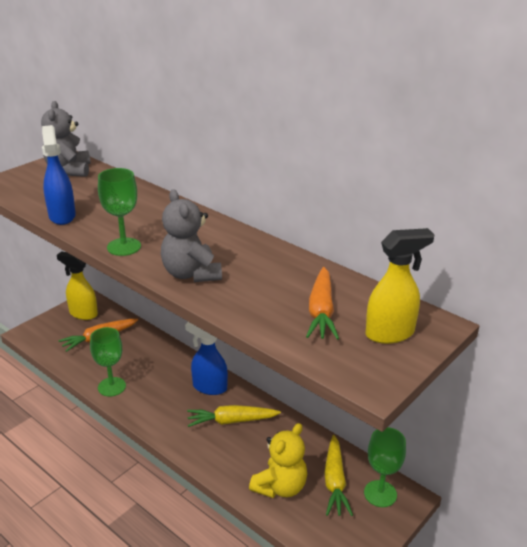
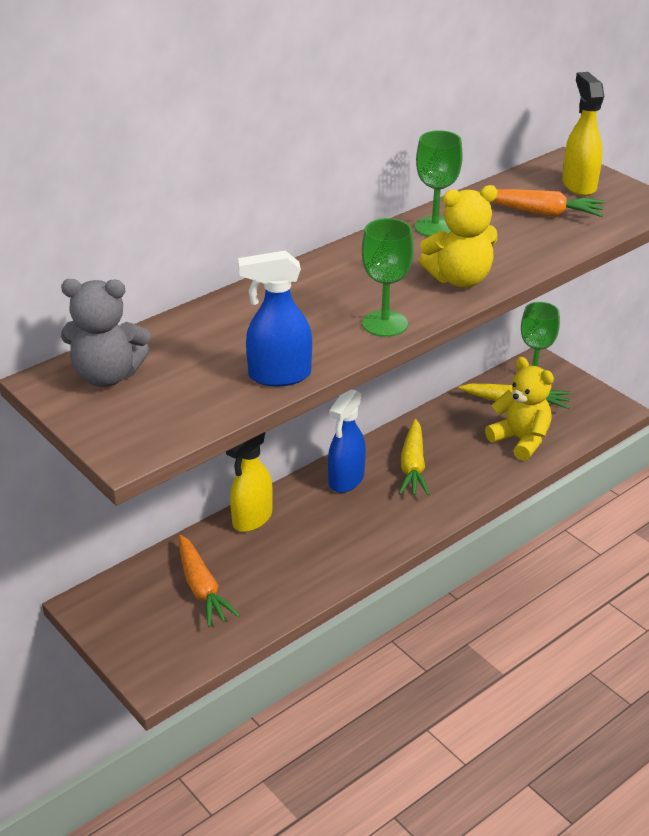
camera: 80 degrees left, 5 degrees up
(83, 314) = (123, 610): yellow spray bottle -> yellow spray bottle (252, 519)
(112, 387) = (324, 573): green goblet -> green goblet (435, 227)
(191, 274) = (460, 279): grey teddy bear -> yellow teddy bear

